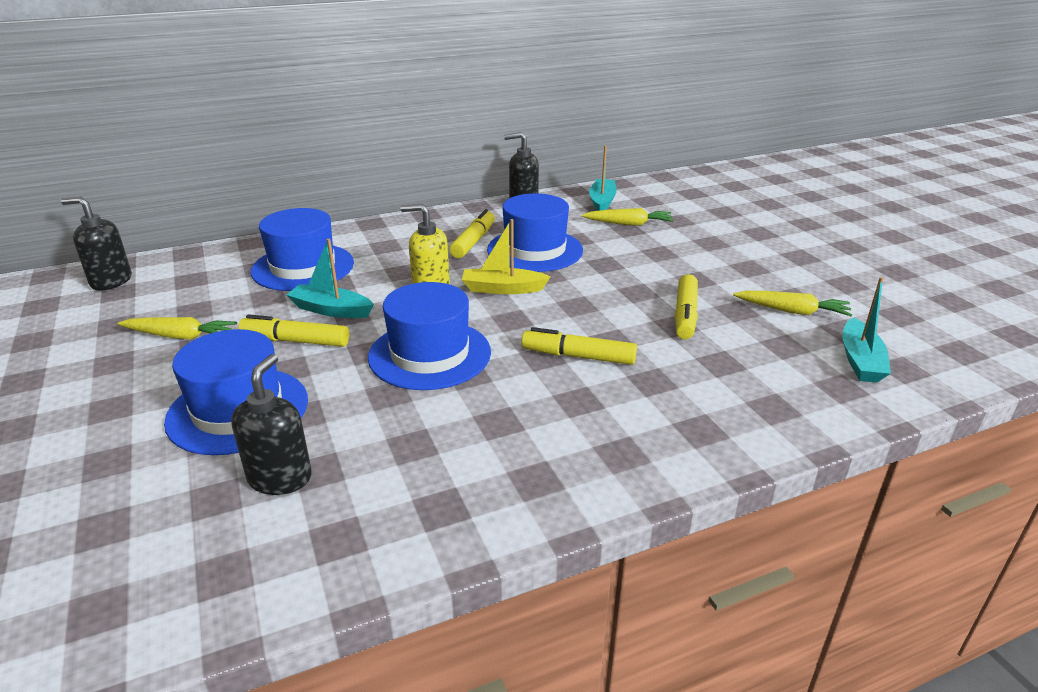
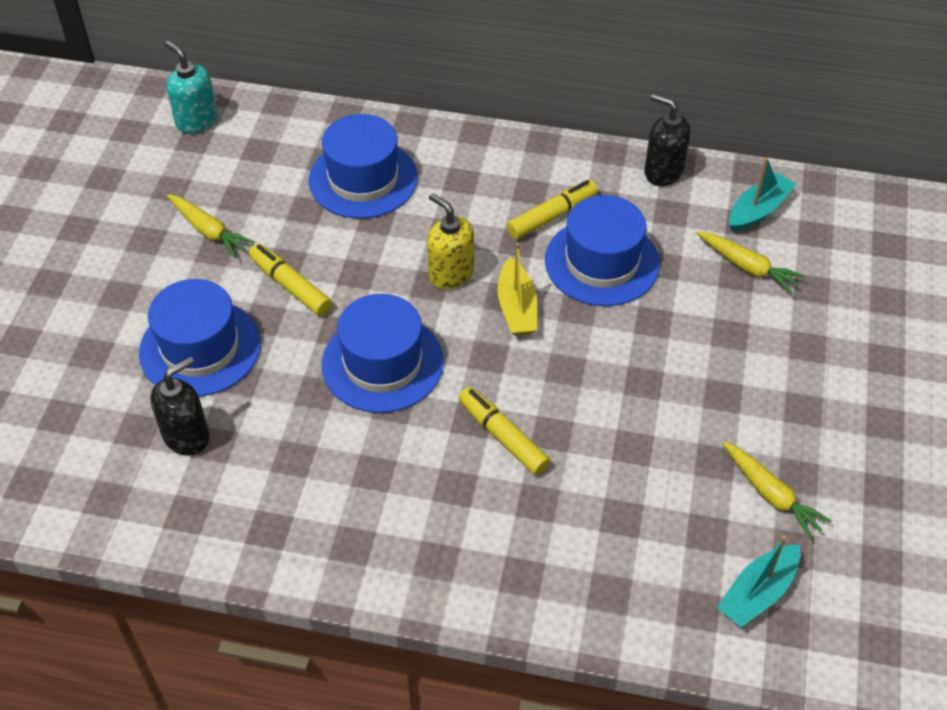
camera: 35 degrees right, 20 degrees up
(111, 281) = (196, 121): black soap dispenser -> turquoise soap dispenser
(331, 310) = (345, 258): turquoise boat -> none
(502, 289) = (517, 307): yellow boat -> yellow boat turned 135 degrees counterclockwise
(685, 315) = (655, 439): yellow marker -> none

